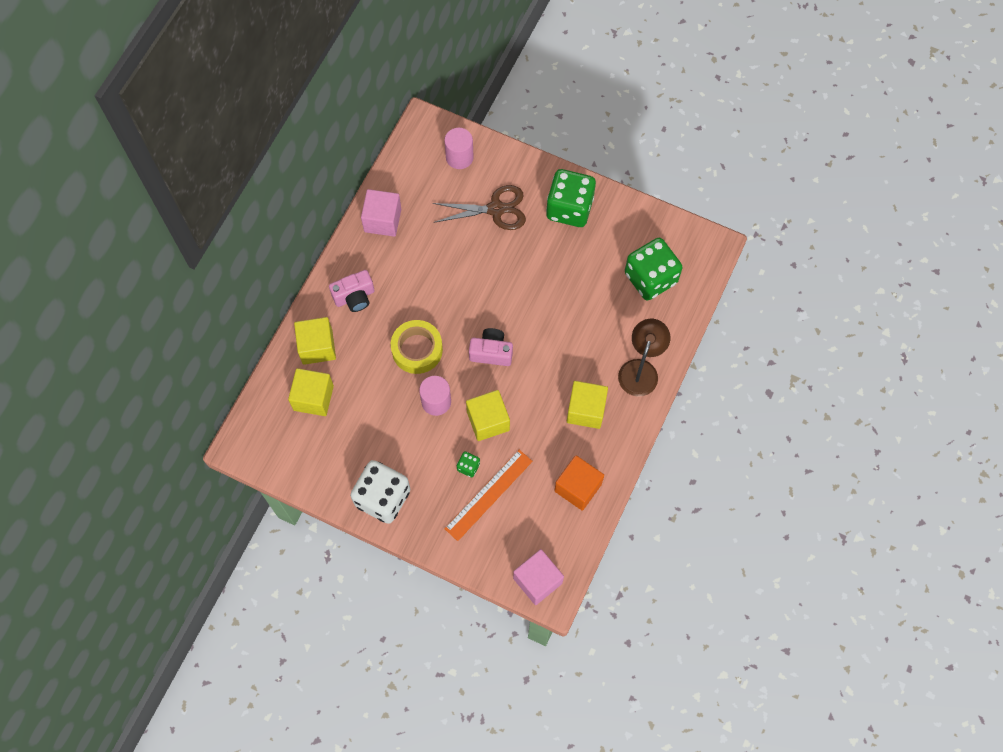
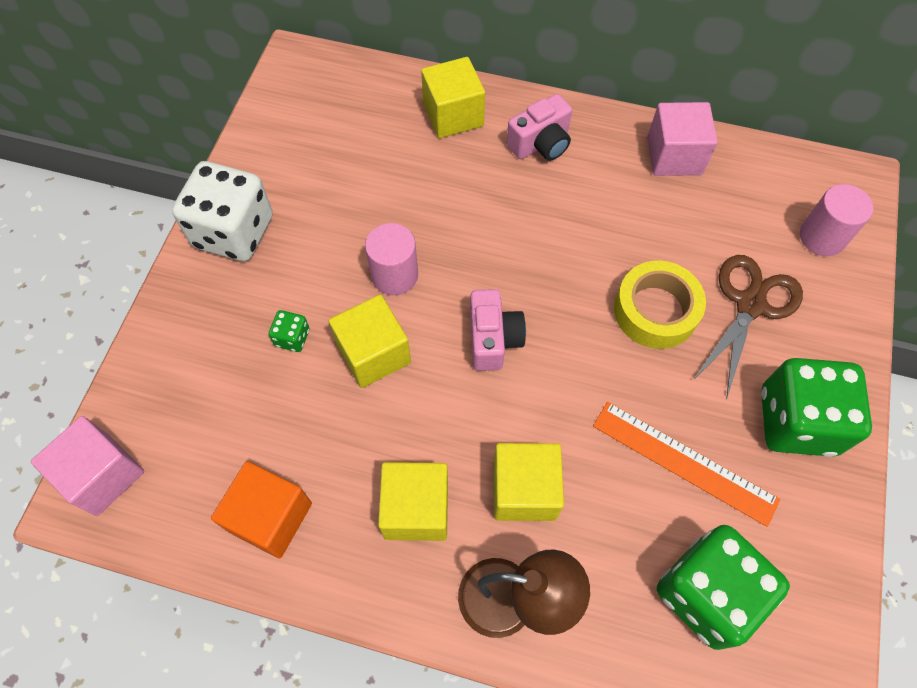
camera: 80 degrees right, 5 degrees down
(313, 398) = (376, 124): yellow cube -> yellow cube (524, 490)
(354, 297) = (540, 144): pink camera -> pink camera turned 90 degrees counterclockwise
(417, 350) = (475, 235): yellow tape -> yellow tape (655, 311)
(488, 494) = (248, 375): orange ruler -> orange ruler (684, 462)
(496, 209) = (750, 305): brown scissors -> brown scissors turned 135 degrees counterclockwise

